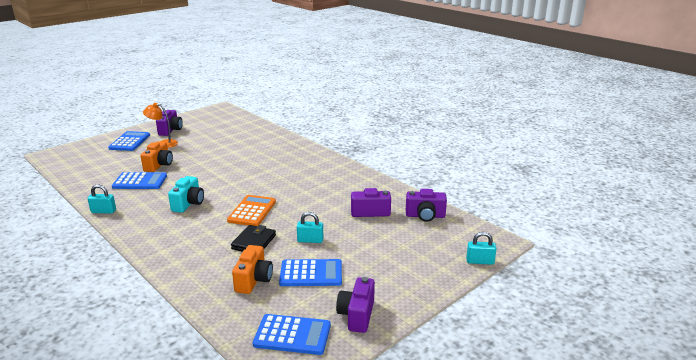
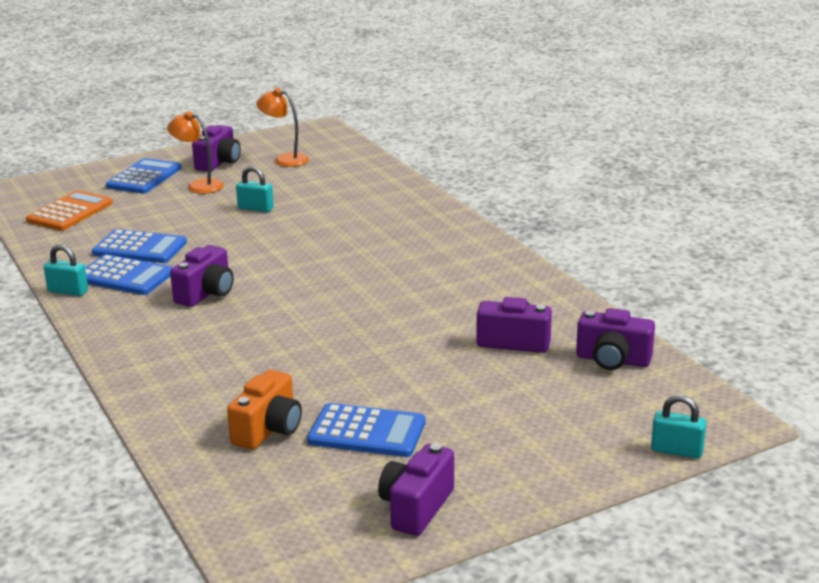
camera: 15 degrees right, 0 degrees up
(159, 165) = (179, 223): orange camera -> none
(188, 204) = (206, 293): turquoise camera -> purple camera
(207, 126) = (285, 159): none -> orange lamp
(252, 211) = (307, 317): orange calculator -> orange calculator (70, 212)
(254, 242) = (291, 369): black wallet -> none
(292, 335) = (298, 522): blue calculator -> blue calculator (124, 276)
(310, 240) = (387, 378): turquoise padlock -> turquoise padlock (255, 208)

